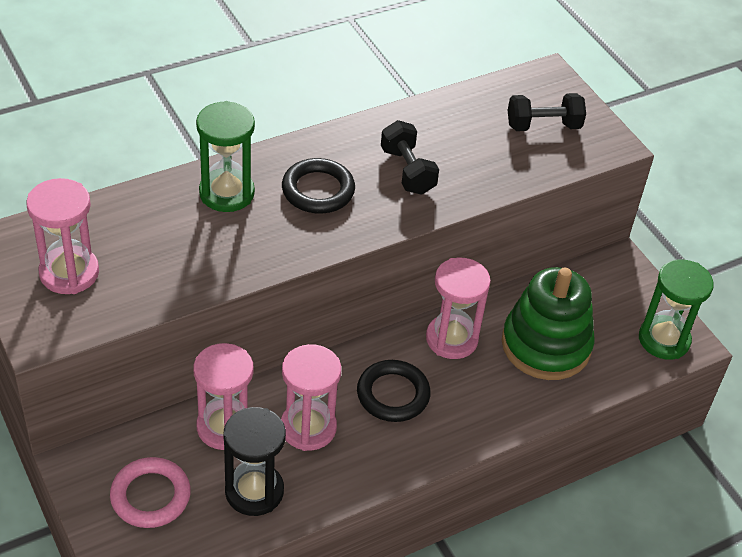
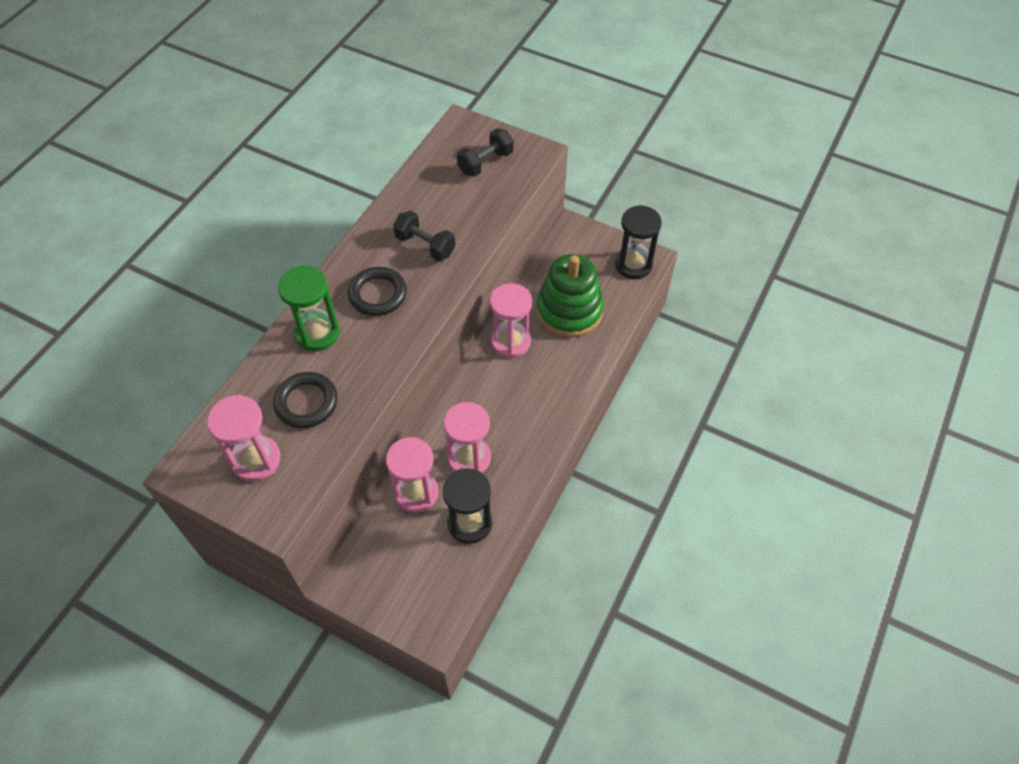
camera: 30 degrees left, 10 degrees up
(150, 496) = (406, 571): pink ring -> none
(393, 394) = (504, 402): black ring -> black ring (306, 402)
(664, 340) = (633, 265): green hourglass -> black hourglass

